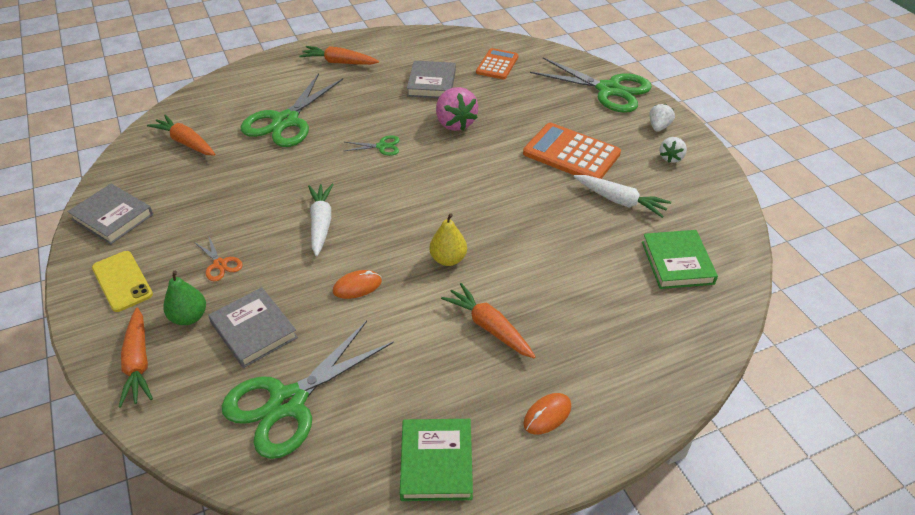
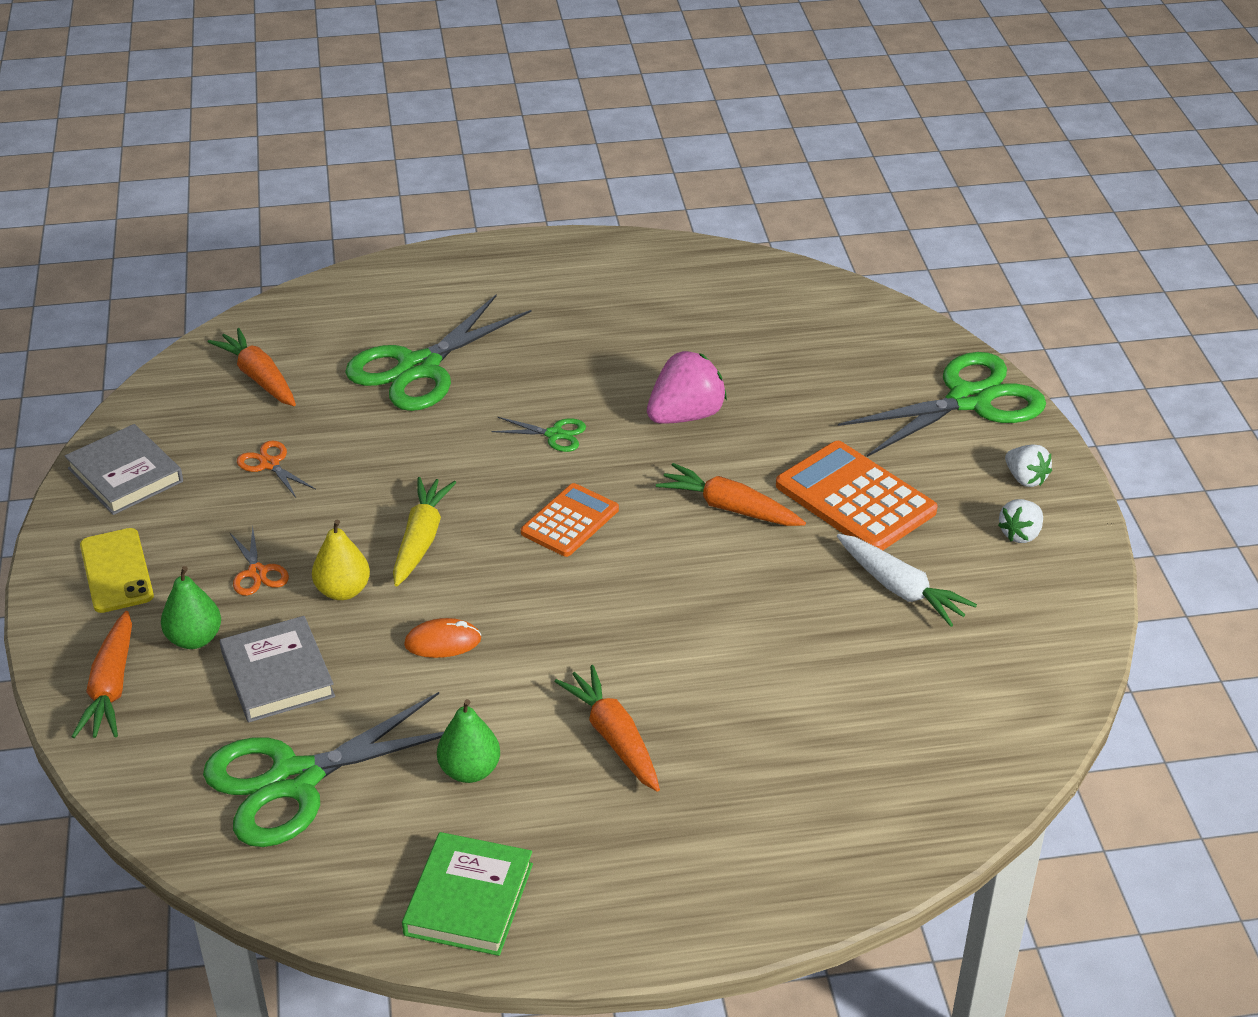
camera: 15 degrees right, 5 degrees down
(208, 194) = (269, 464): none -> orange scissors
(321, 223) = (421, 539): white carrot -> yellow carrot
(339, 62) = (536, 281): orange carrot -> orange carrot (729, 508)
(405, 369) = (469, 771): none -> green pear
(432, 83) = (674, 341): grey book -> none
(448, 259) = (591, 628): yellow pear -> yellow pear (343, 591)
(455, 123) = (685, 416): pink strawberry -> pink strawberry turned 120 degrees counterclockwise
(497, 64) = (797, 325): orange calculator -> orange calculator (570, 521)
(547, 415) = (648, 873): orange mouse -> none
(608, 90) = (969, 400): green scissors -> green scissors turned 75 degrees counterclockwise
(658, 127) = (1025, 479): white strawberry -> white strawberry turned 105 degrees clockwise
(677, 262) = (947, 701): green book -> none

